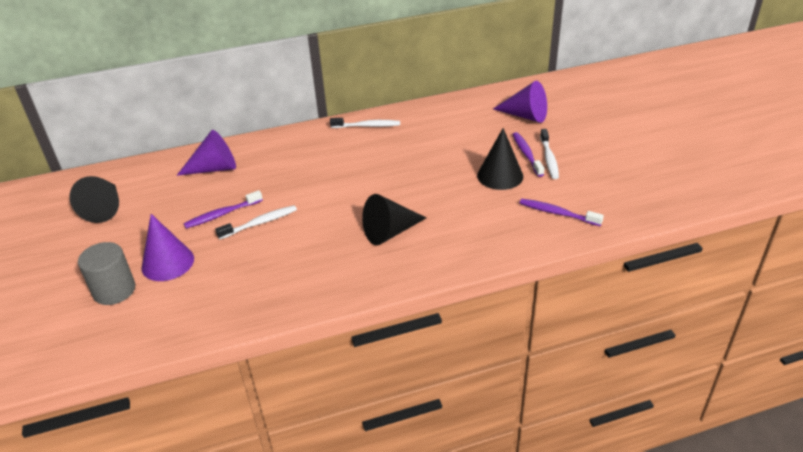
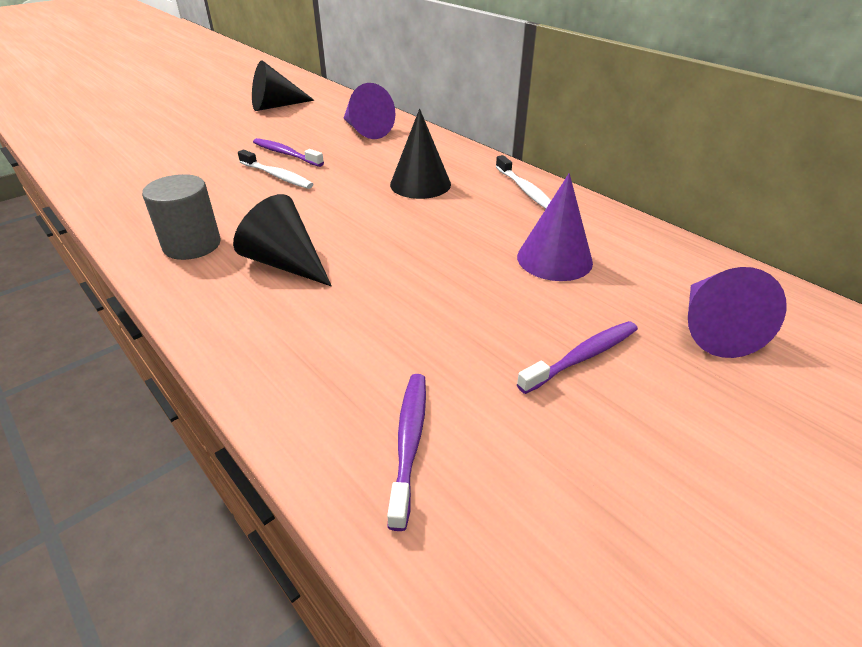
camera: 65 degrees right, 0 degrees up
(114, 290) = (154, 140): grey cylinder -> grey cylinder (192, 245)
(168, 263) = (198, 150): purple cone -> purple cone (554, 259)
(500, 176) = (488, 337): black cone -> black cone (420, 184)
(549, 158) = (593, 392): white toothbrush -> none

